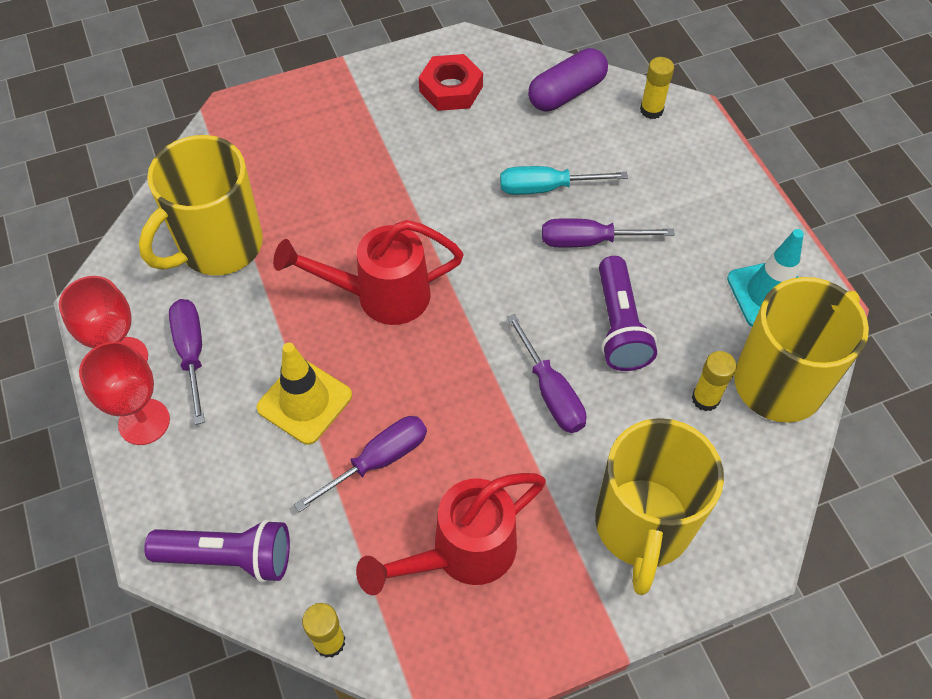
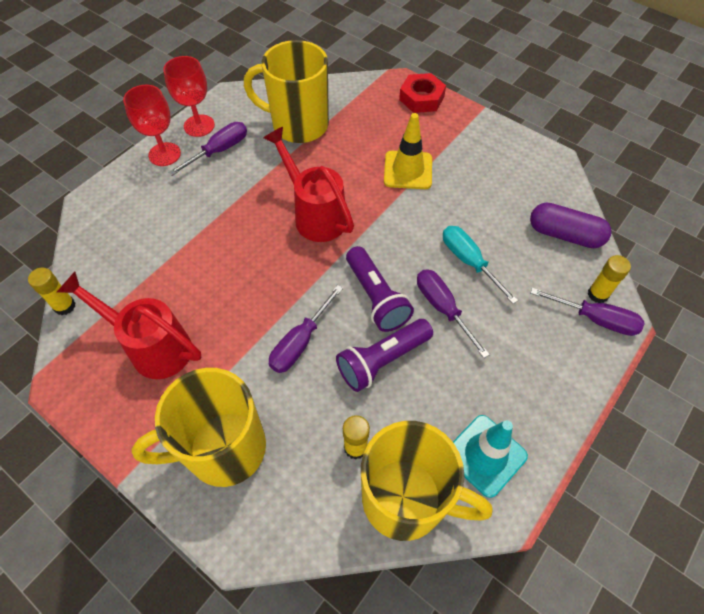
camera: 60 degrees right, 0 degrees up
(229, 557) = (98, 233): purple flashlight -> purple flashlight (376, 298)
(304, 401) = (217, 216): yellow traffic cone -> yellow traffic cone (408, 170)
(379, 460) = (196, 271): purple screwdriver -> purple screwdriver (596, 319)
(451, 89) = (508, 170): red nut -> red nut (421, 98)

